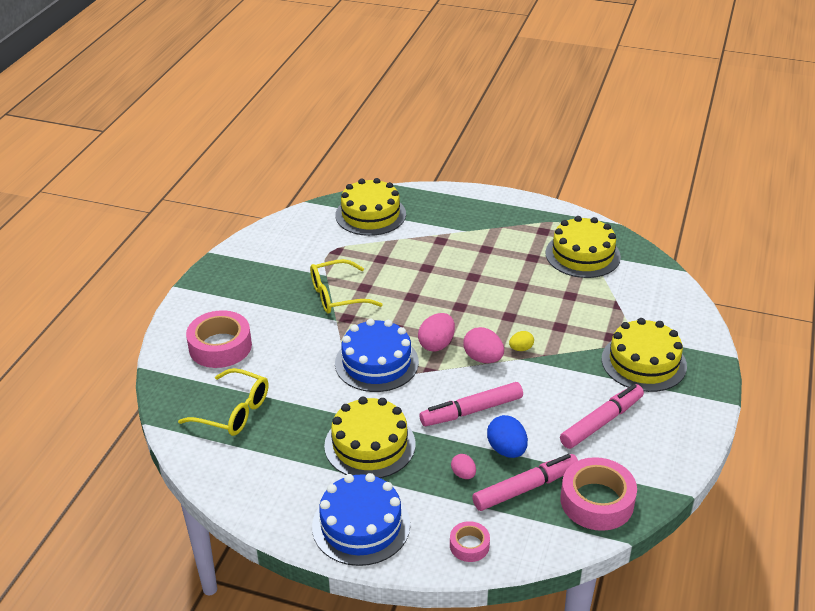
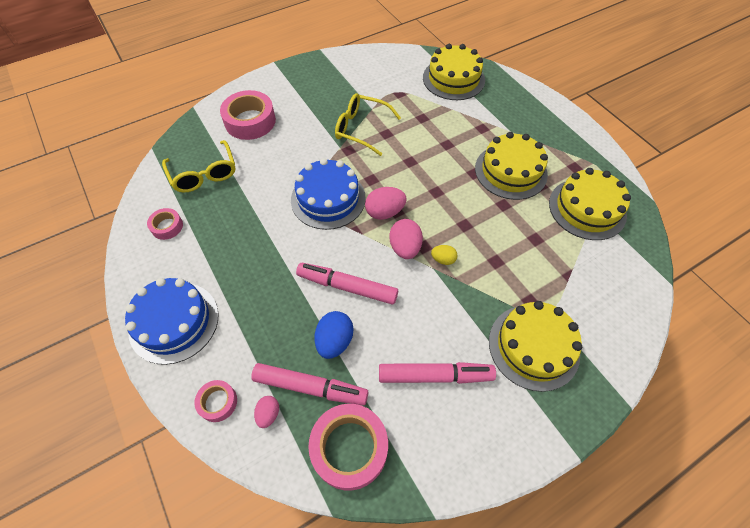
camera: 40 degrees right, 20 degrees up
(255, 469) = (167, 226): none -> pink tape
(370, 444) = (251, 261): yellow cake -> yellow cake (510, 171)
(463, 474) = (282, 337): pink egg -> pink egg (268, 414)

